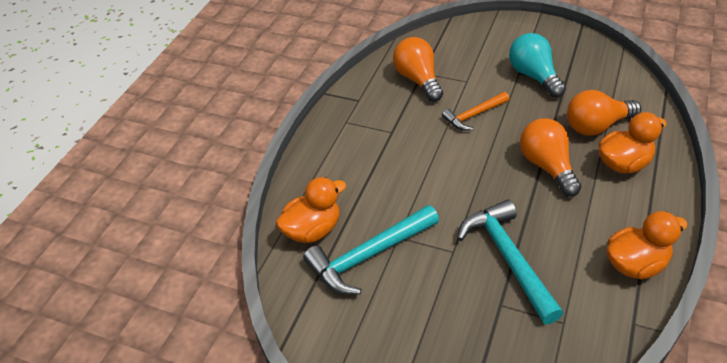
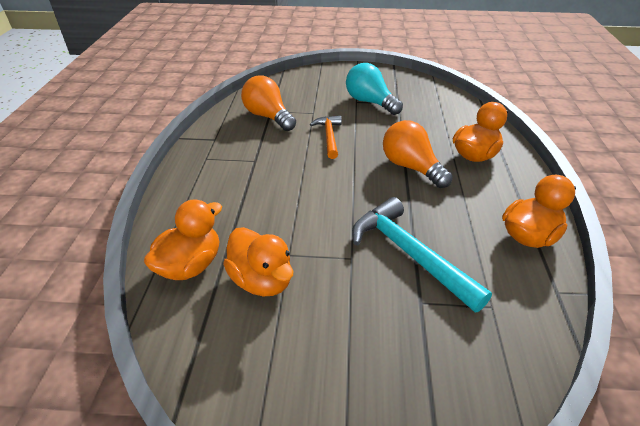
camera: 20 degrees left, 5 degrees down
(369, 256) = (262, 280): turquoise hammer -> orange duck
(474, 115) = (329, 137): orange hammer -> orange hammer turned 135 degrees clockwise
(596, 126) = (438, 131): orange light bulb -> none

